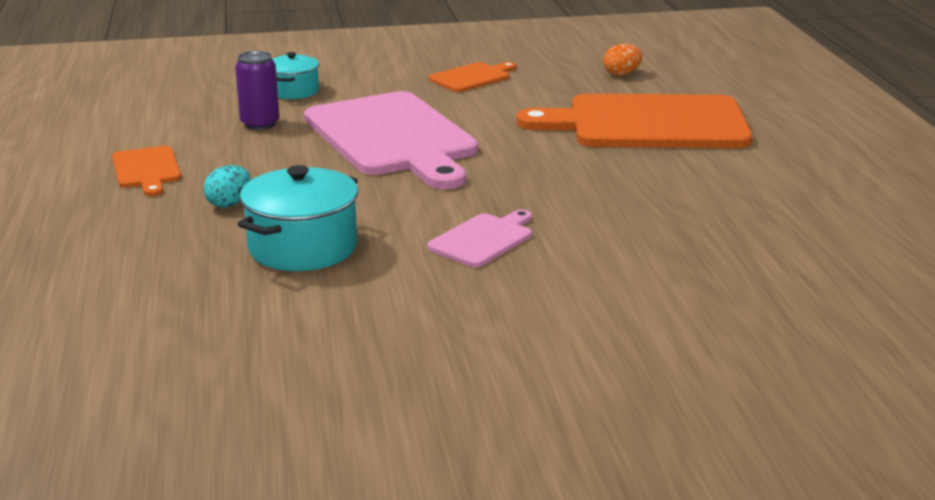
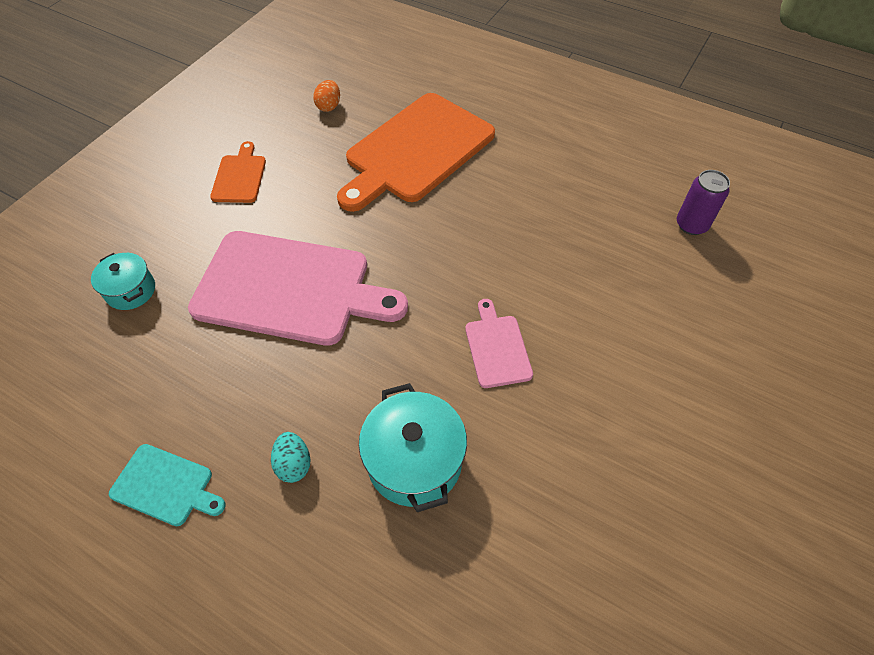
camera: 50 degrees left, 30 degrees up
(147, 169) = (166, 486): orange cutting board -> turquoise cutting board
(260, 124) = (168, 352): purple can -> purple can (691, 225)

